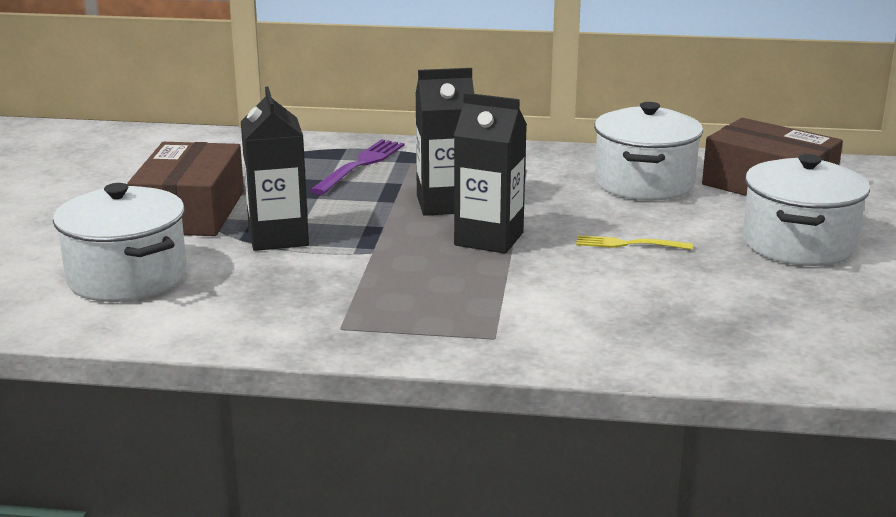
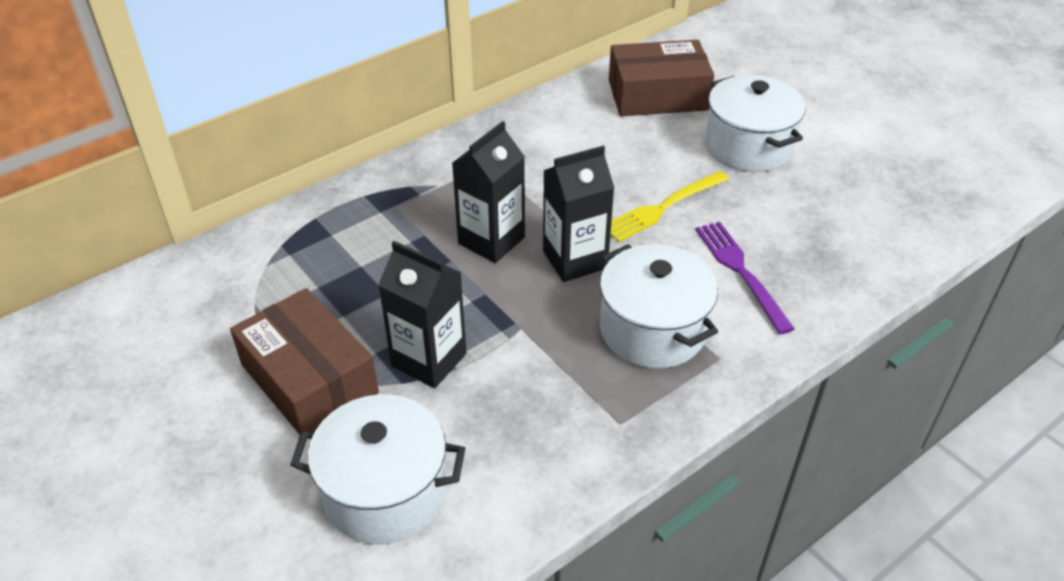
camera: 45 degrees left, 20 degrees up
(361, 165) = (360, 232): purple fork -> purple fork (740, 271)
(628, 244) = (662, 208): yellow fork -> yellow fork, size x1.57
(644, 183) = (584, 136): white pot -> white pot (652, 330)

